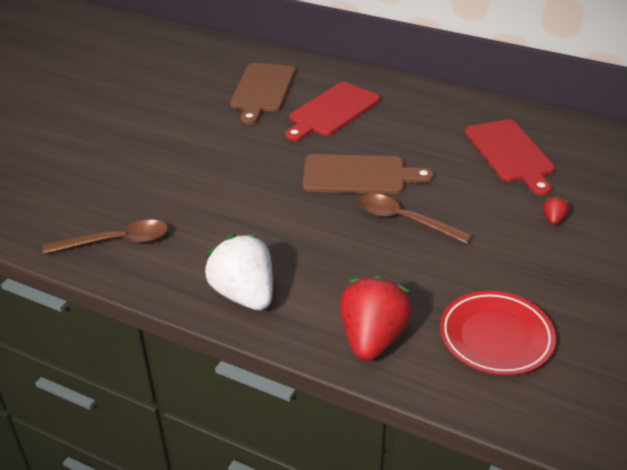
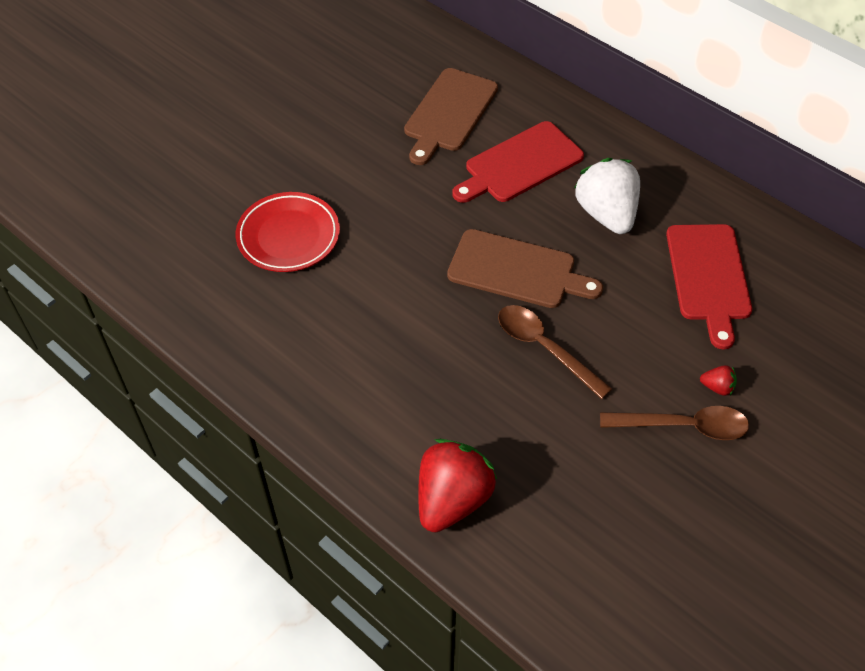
camera: 15 degrees right, 15 degrees up
(116, 242) = (226, 306): brown spoon -> brown spoon (683, 426)
(244, 294) = (338, 409): white strawberry -> white strawberry (606, 214)
(495, 337) = (584, 531): red plate -> red plate (288, 236)
(553, 219) = (717, 387): red strawberry -> red strawberry turned 75 degrees clockwise

